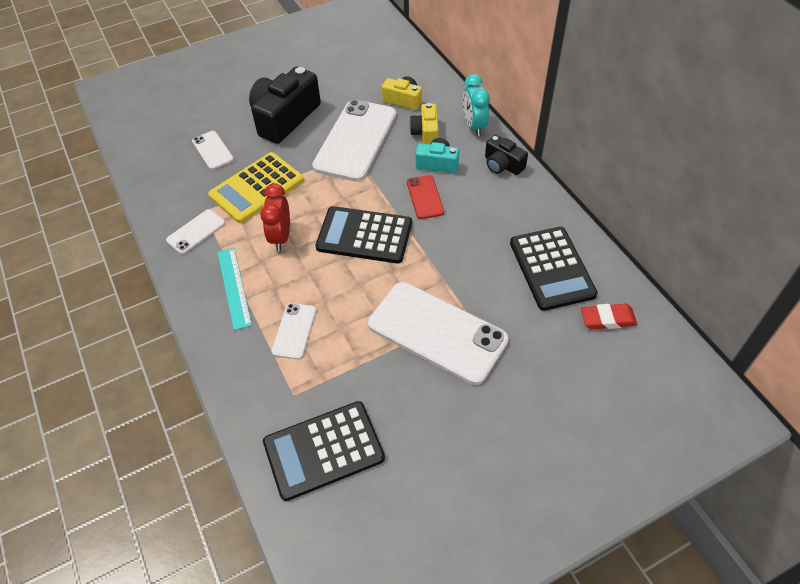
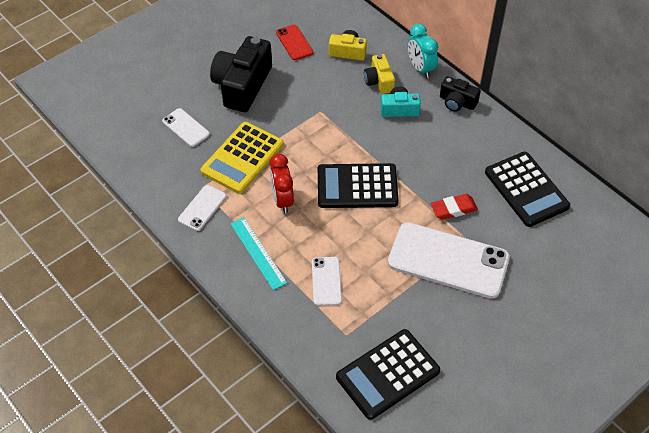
camera: 15 degrees left, 0 degrees up
(355, 140) = (317, 98): white phone -> none
(425, 197) = (398, 143): red phone -> red phone (294, 42)
(607, 319) = (583, 225): red eraser -> red eraser (453, 209)

